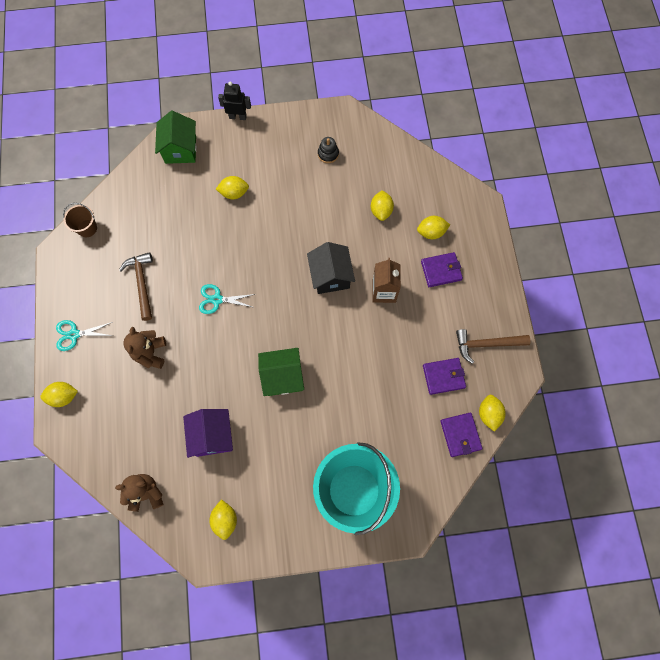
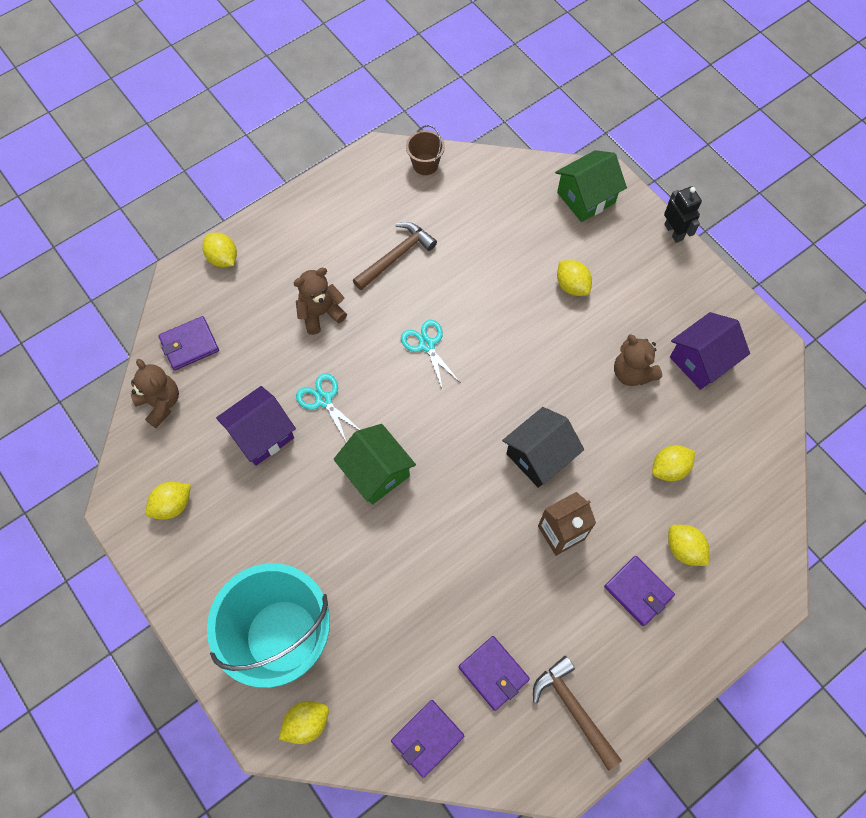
camera: 60 degrees right, 5 degrees down
(74, 334) = (297, 226): turquoise scissors -> turquoise scissors (324, 400)
(115, 452) = (189, 345): none -> purple wallet
(311, 194) = (632, 372): none -> brown teddy bear
(328, 154) = (701, 361): black stacking toy -> purple house
(489, 414) = (478, 763): yellow lemon -> yellow lemon (306, 723)

